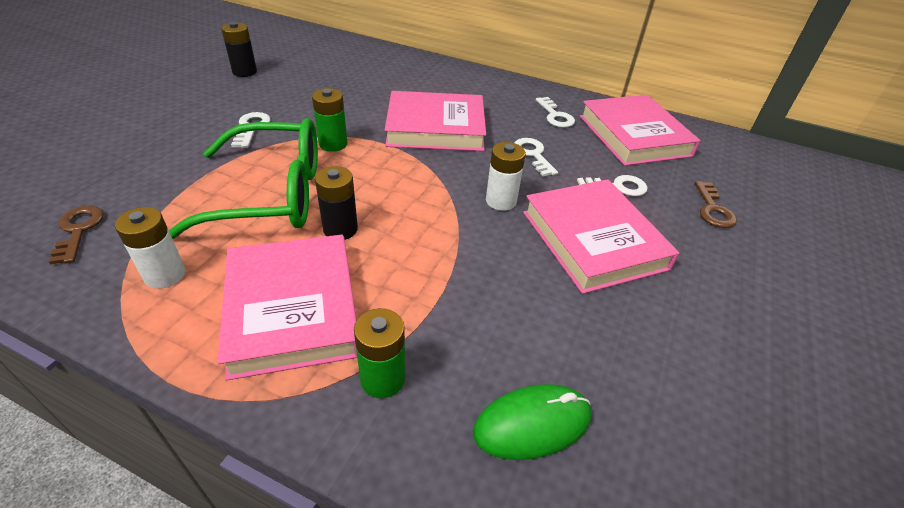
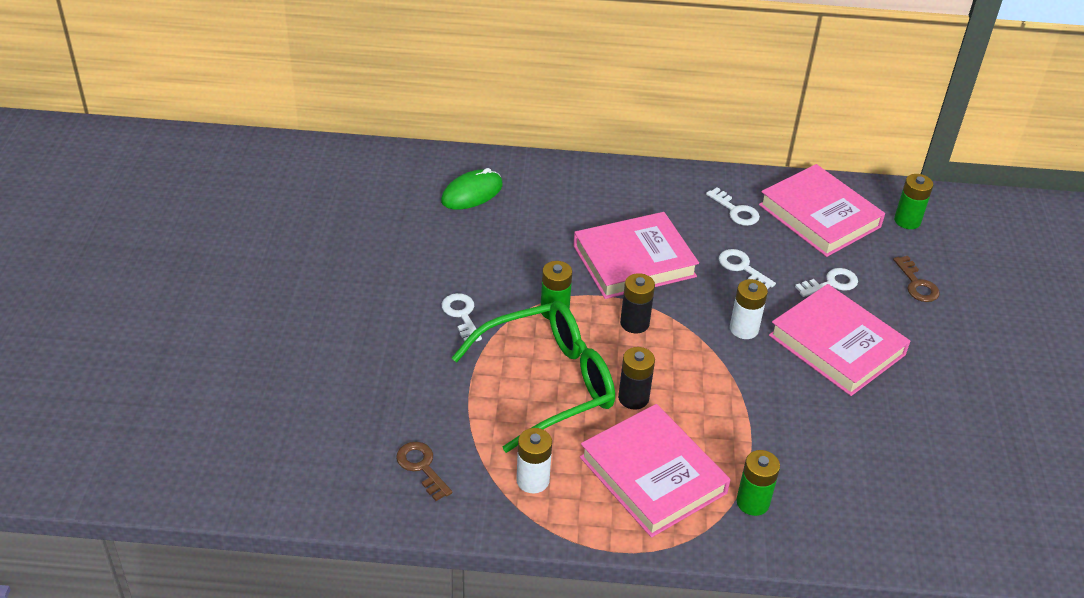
camera: 20 degrees left, 0 degrees up
(244, 72) = (381, 241): black battery -> black battery (634, 323)
(532, 424) = (864, 499): green mouse -> green mouse (472, 193)
(723, 158) = (907, 221): none -> green battery

